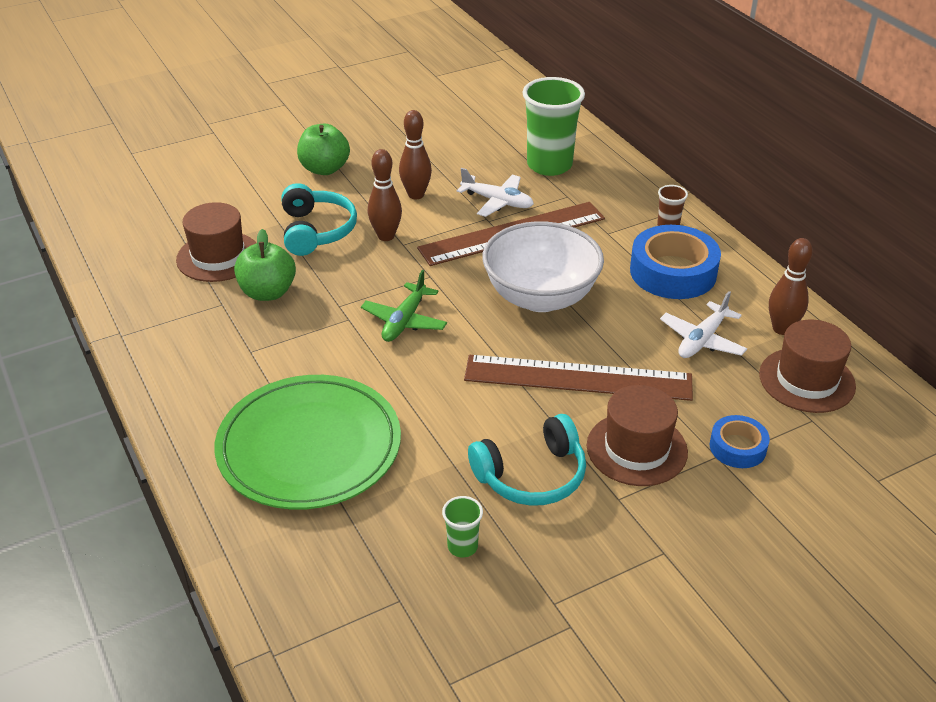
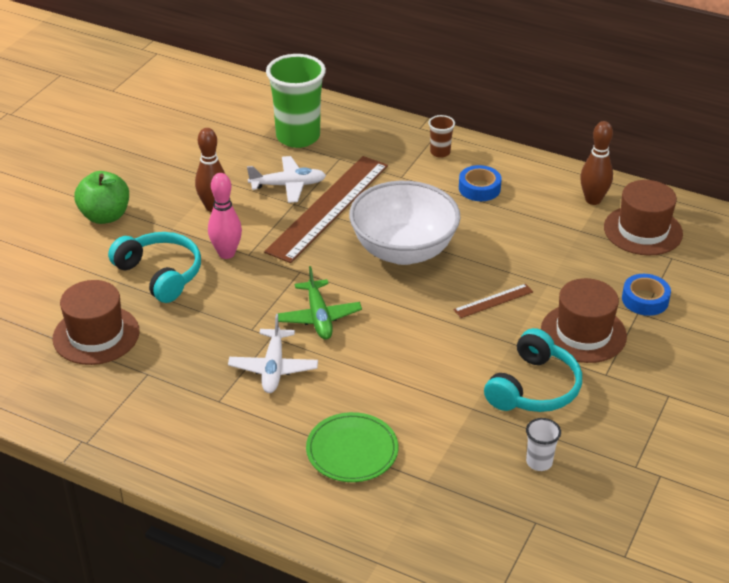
camera: 35 degrees left, 0 degrees up
(268, 292) = (177, 345): green apple -> none
(309, 447) = (352, 450): green plate -> green plate, size x0.54
(386, 236) = (226, 253): brown bowling pin -> pink bowling pin
(462, 546) = (539, 462): green cup -> white cup
(578, 378) = (493, 301): brown ruler -> brown ruler, size x0.43
(673, 272) = (479, 188): blue tape -> blue tape, size x0.55
(702, 340) = (549, 232): white plane -> white plane (273, 368)

